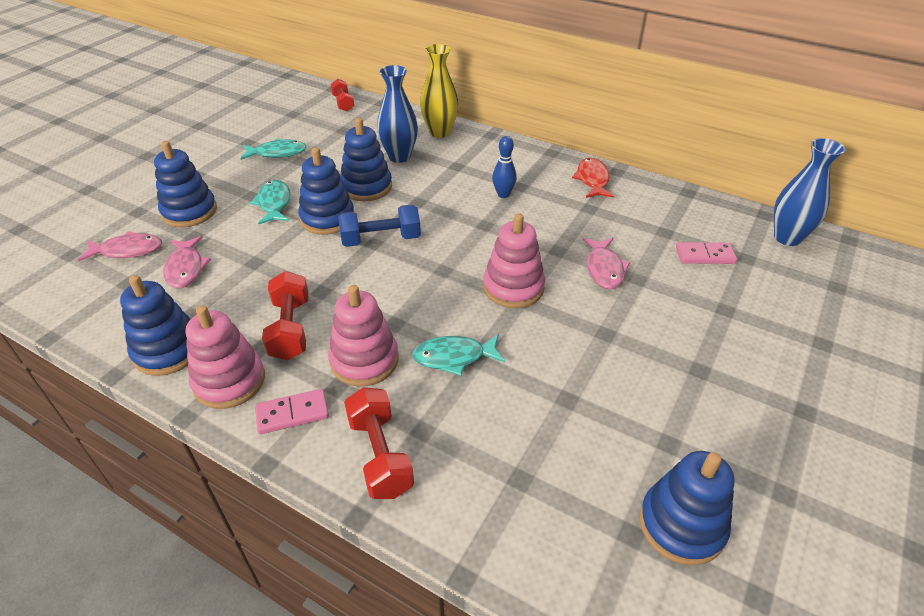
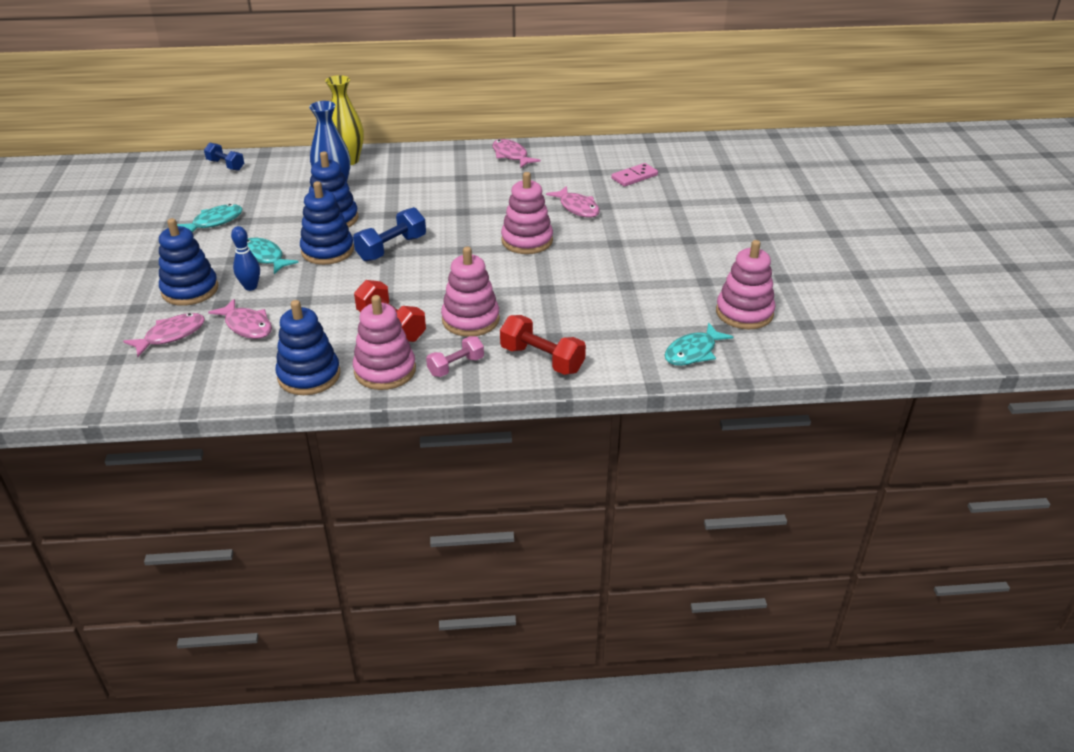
camera: 35 degrees left, 5 degrees down
(292, 413) = (456, 366): pink domino -> pink dumbbell
(343, 103) = (226, 165): red dumbbell -> blue dumbbell
(454, 357) = (531, 293): turquoise fish -> turquoise fish (693, 352)
(503, 194) = (454, 187): blue bowling pin -> blue bowling pin (250, 287)
(592, 180) = (511, 155): red fish -> pink fish
(681, 525) = (744, 313): blue stacking toy -> pink stacking toy
(787, 238) = (675, 149): blue vase -> none

